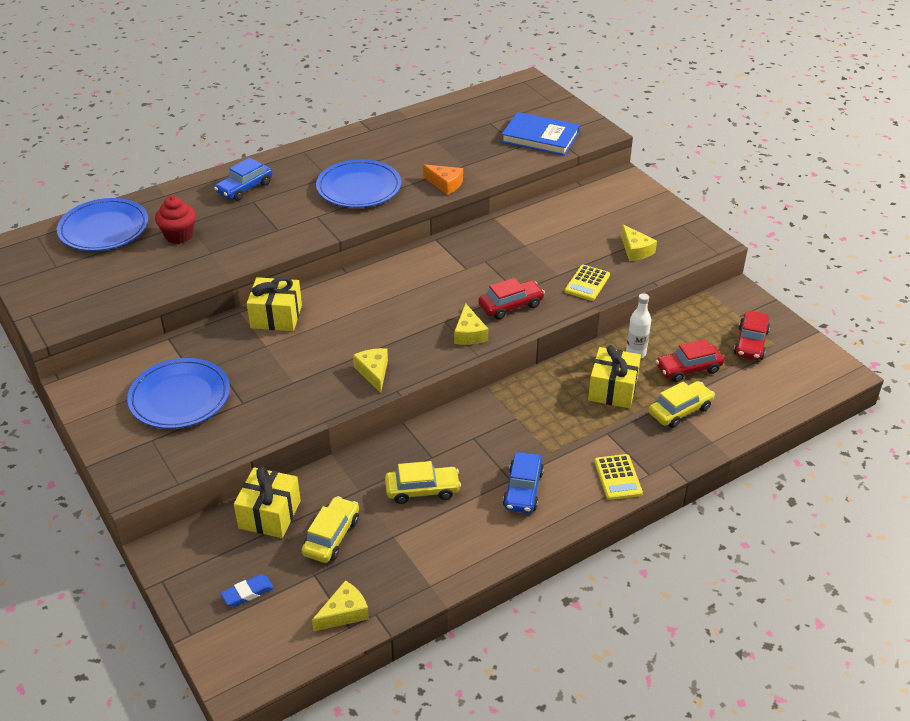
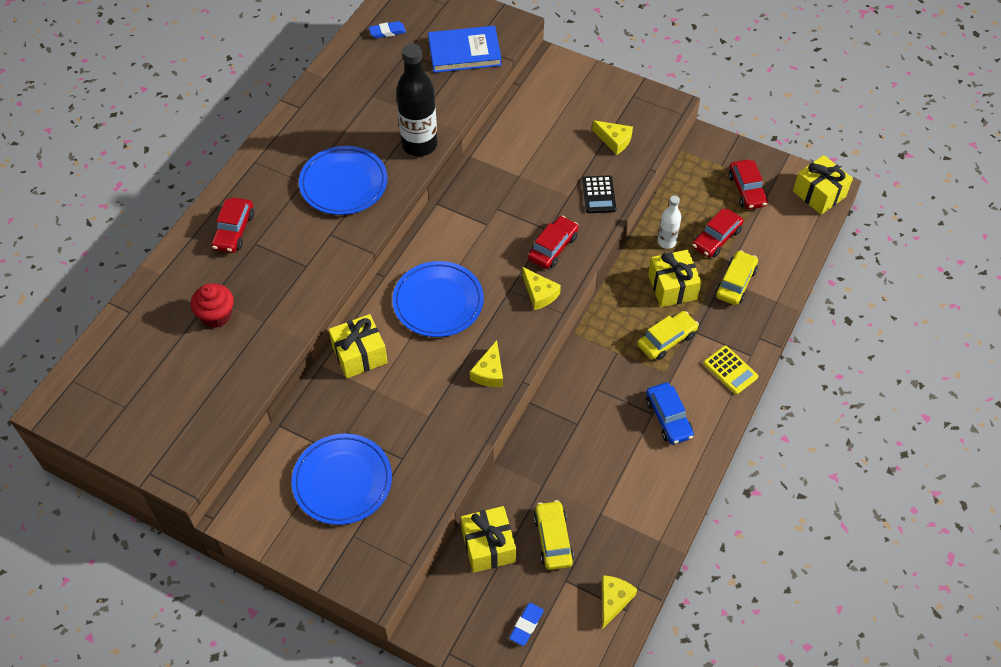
camera: 30 degrees left, 15 degrees up
(104, 229) = (135, 342): blue plate -> blue plate (438, 302)
(245, 188) = (234, 231): blue car -> red car
(373, 372) = (489, 372): yellow cheese -> yellow cheese turned 120 degrees counterclockwise
(422, 490) = (592, 459): yellow car -> yellow car (666, 340)
(445, 184) = (419, 145): orange cheese -> black bottle
(486, 105) = (387, 32): none -> blue eraser
(587, 283) = (598, 195): yellow calculator -> black calculator
(827, 373) = (819, 194): none -> yellow gift

